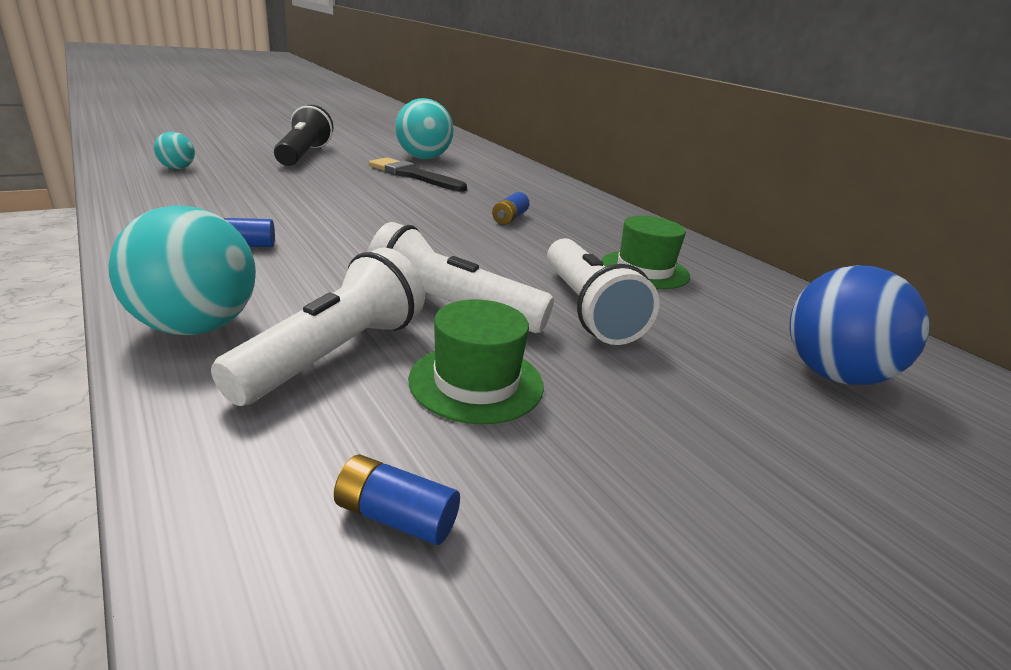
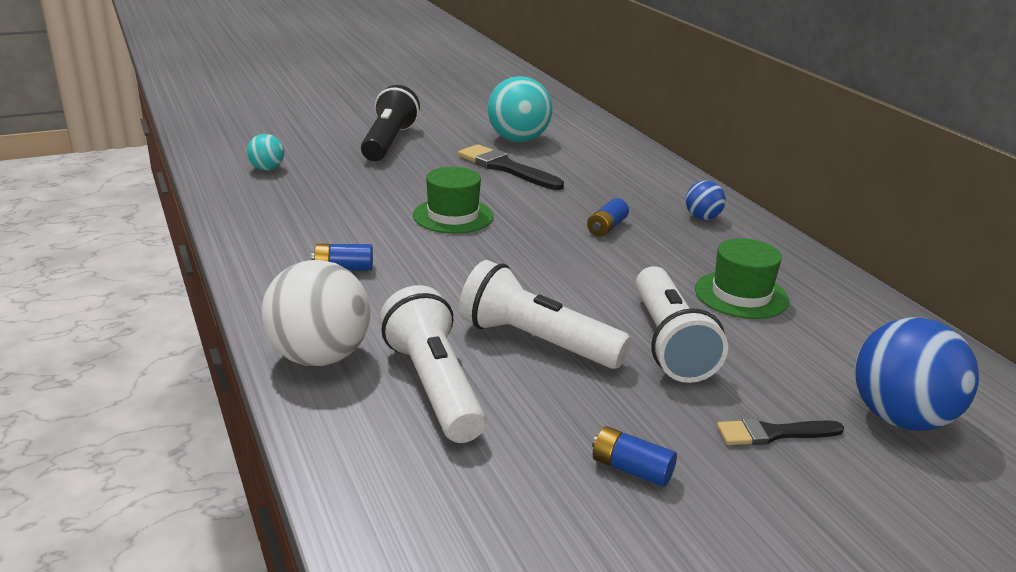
camera: 10 degrees right, 0 degrees up
(196, 327) = (319, 357): turquoise ball -> white ball
(334, 354) = (434, 386): white flashlight -> white flashlight turned 60 degrees counterclockwise
(396, 517) = (485, 520): blue battery -> blue battery (631, 469)
(476, 382) = (554, 415): green hat -> green hat (453, 216)
(593, 213) = (702, 218): none -> blue ball
(717, 394) = (773, 433): none -> black brush

